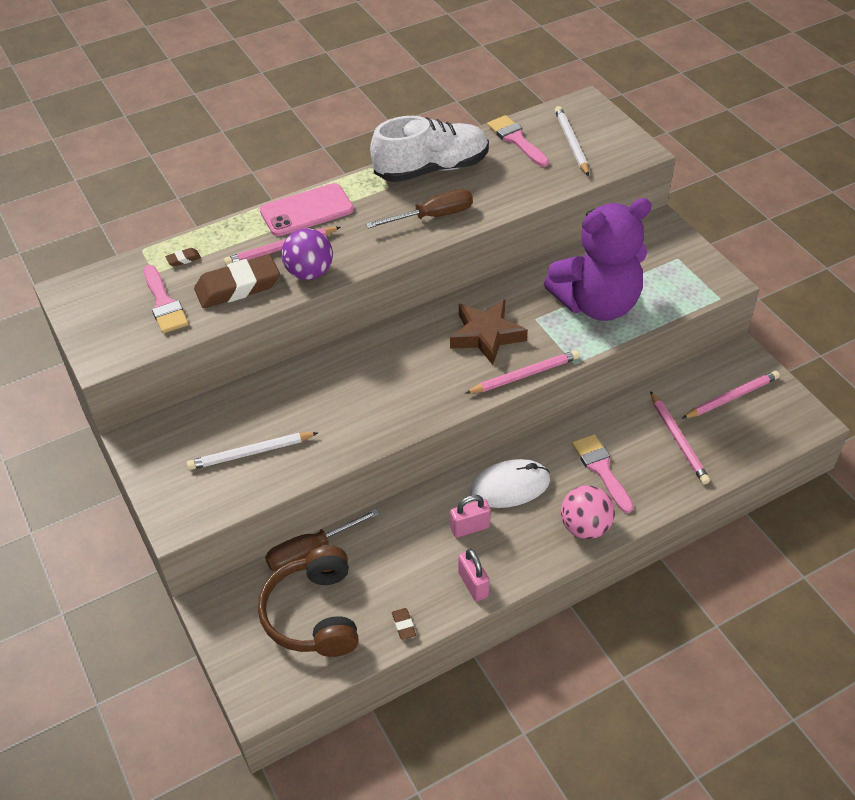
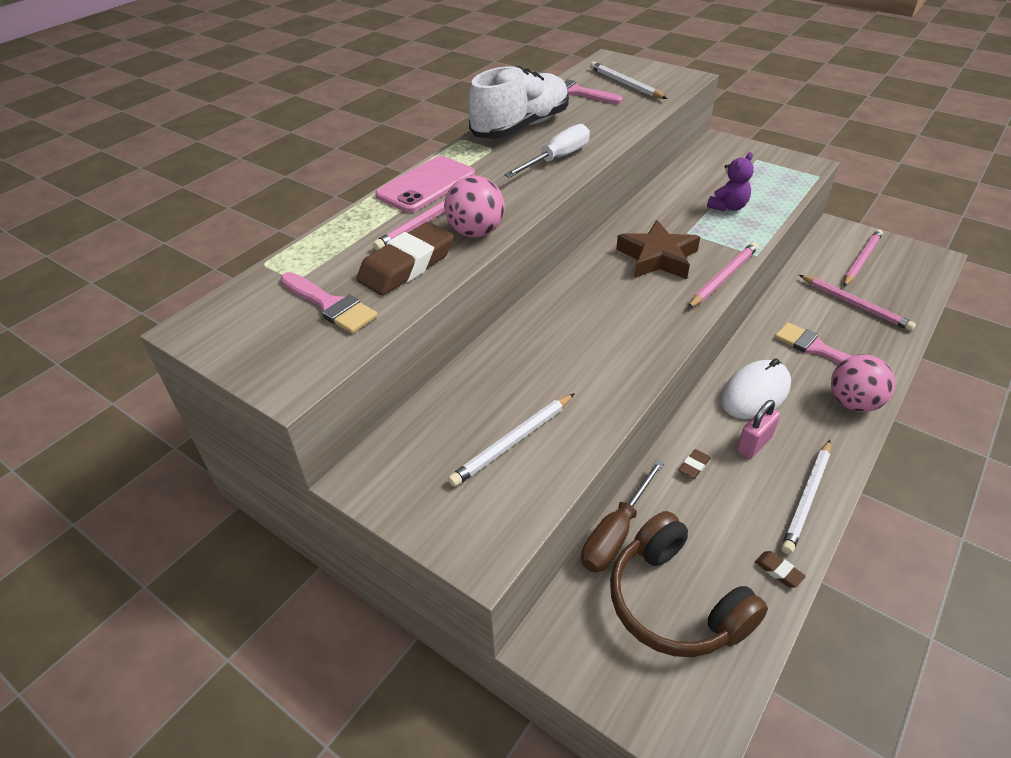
camera: 25 degrees left, 5 degrees down
(183, 259) = (322, 259): brown eraser -> brown eraser (694, 466)
(309, 273) = (476, 232): purple ball -> pink ball
(433, 216) = (557, 159): brown screwdriver -> white screwdriver
(473, 584) = (807, 498): pink padlock -> white pencil
(597, 304) = (728, 207): purple teddy bear -> purple teddy bear, size x0.42

